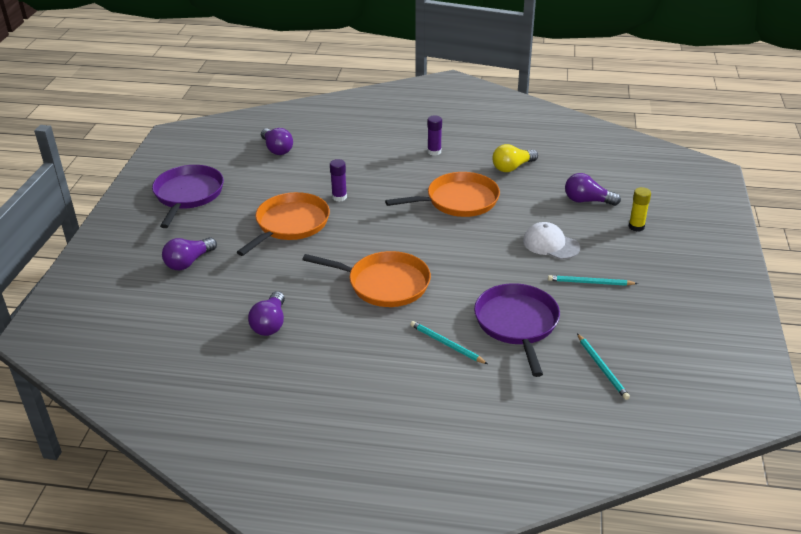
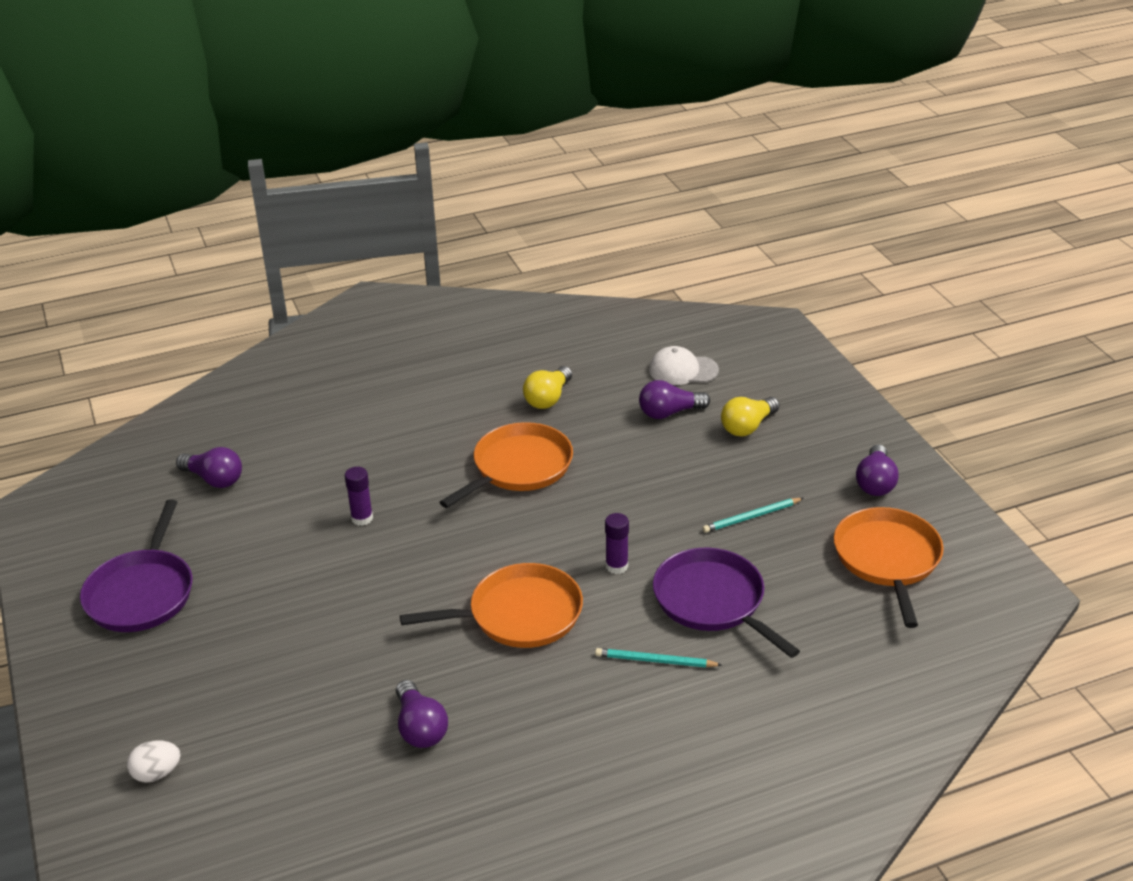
camera: 30 degrees left, 0 degrees up
(113, 289) = (157, 773): none -> white egg
(188, 194) = (142, 593): purple pan -> purple pan turned 150 degrees counterclockwise
(189, 262) = (233, 690): purple light bulb -> purple light bulb (875, 482)
(290, 224) = (328, 581): orange pan -> orange pan (887, 559)
(434, 152) = (433, 410): purple glue stick -> purple glue stick (616, 566)
(550, 244) = (672, 485): white cap -> white cap (683, 370)
(602, 368) = (842, 616): turquoise pencil -> none
(636, 227) = (748, 427): yellow glue stick -> yellow light bulb

